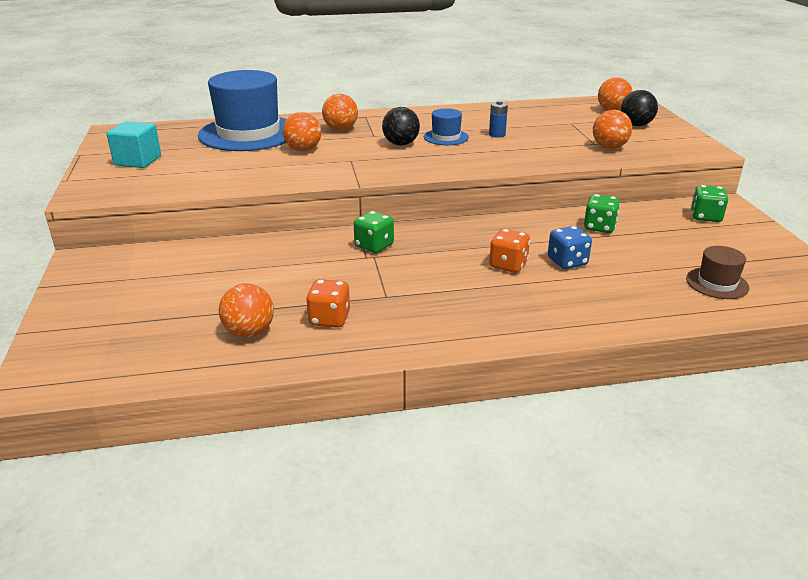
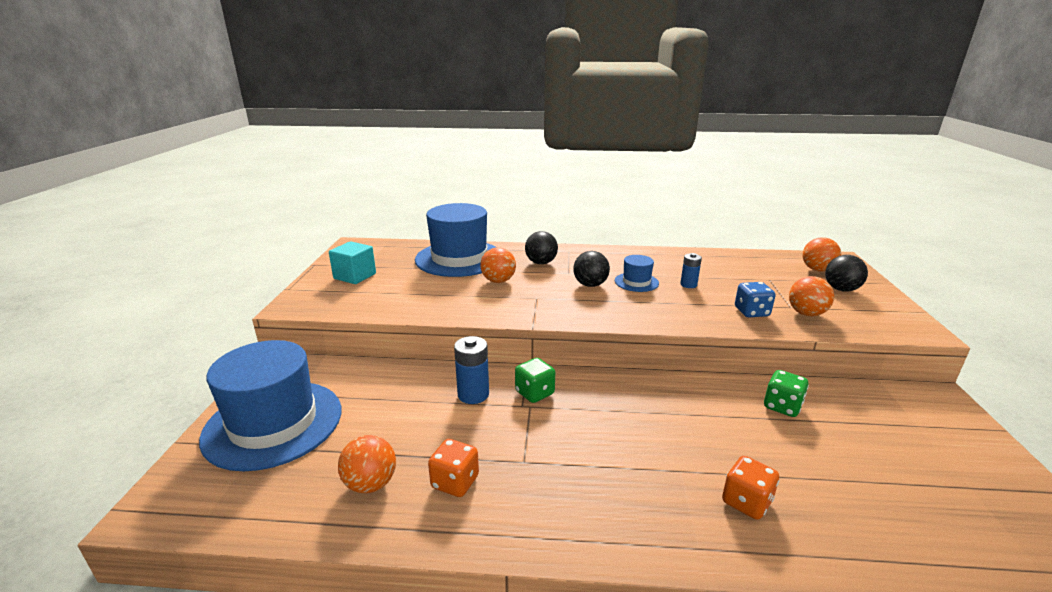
camera: 15 degrees right, 5 degrees down
(117, 304) = (273, 423): none -> blue hat
(314, 255) = (473, 394): none -> blue battery
(340, 129) = (541, 263): orange ball -> black ball
(508, 265) = (667, 442): orange dice -> orange dice (746, 502)
(567, 262) = (735, 449): blue dice -> blue dice (751, 312)
(705, 217) = (914, 411): green dice -> none
(717, 283) = (922, 517): brown hat -> none

